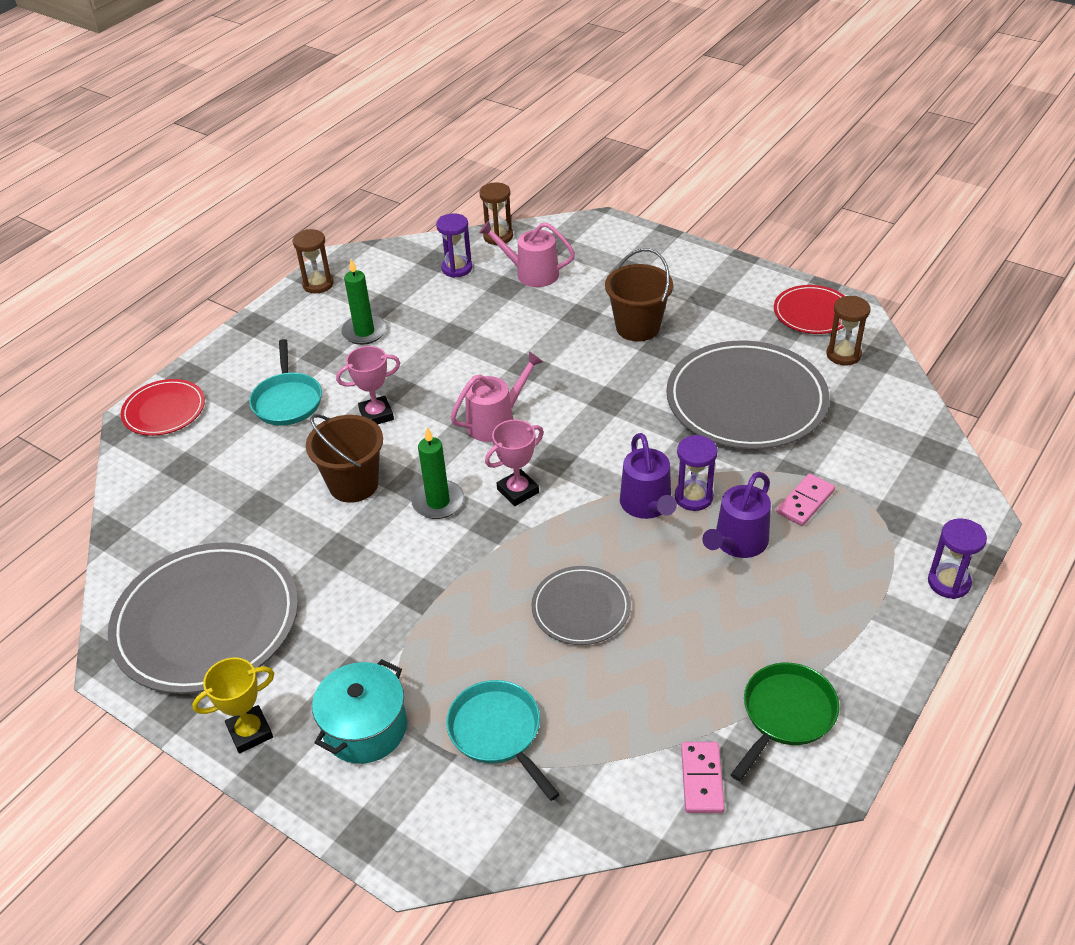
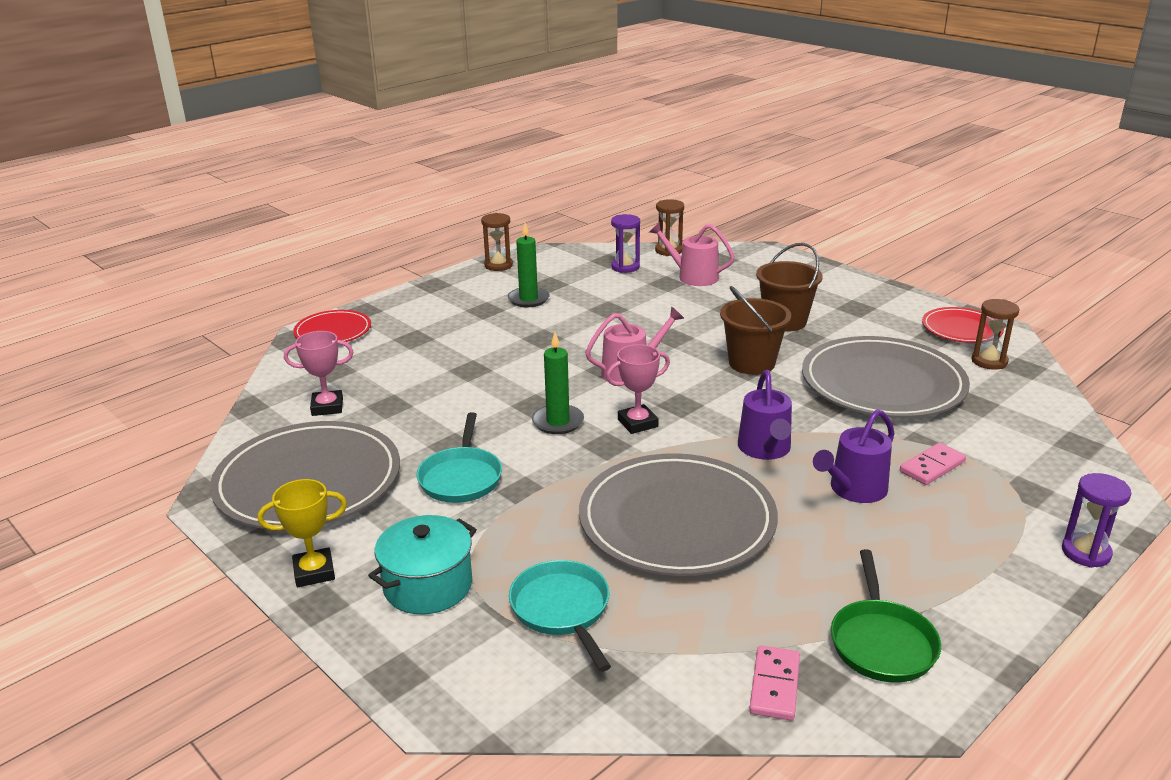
camera: 10 degrees right, 15 degrees down
(287, 400) = (443, 336): turquoise pan -> turquoise pan (461, 477)
(353, 484) = (482, 400): brown bucket -> brown bucket (751, 363)
(376, 415) = (520, 354): pink trophy -> pink trophy (327, 407)
(581, 608) = (677, 520): grey plate -> grey plate, size x1.89
(693, 497) = (814, 449): purple hourglass -> none
(785, 715) = (881, 642): green pan -> green pan turned 135 degrees clockwise

